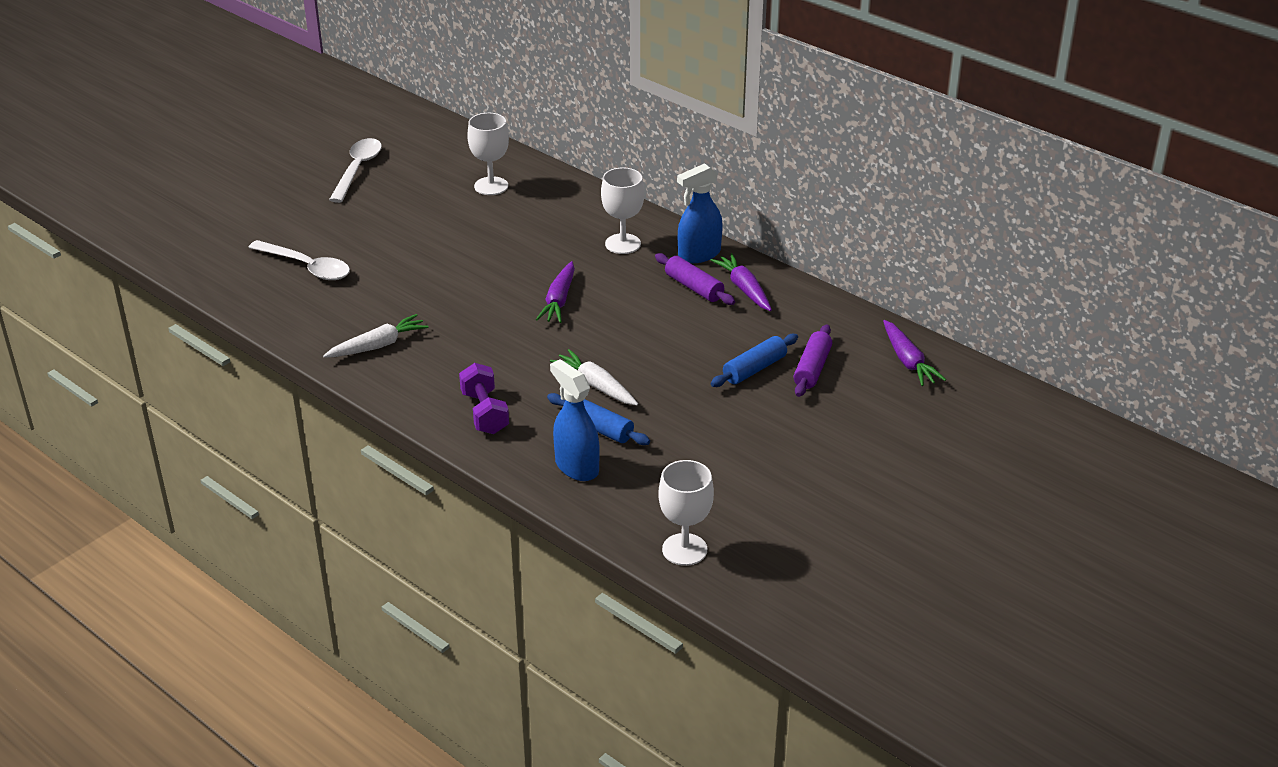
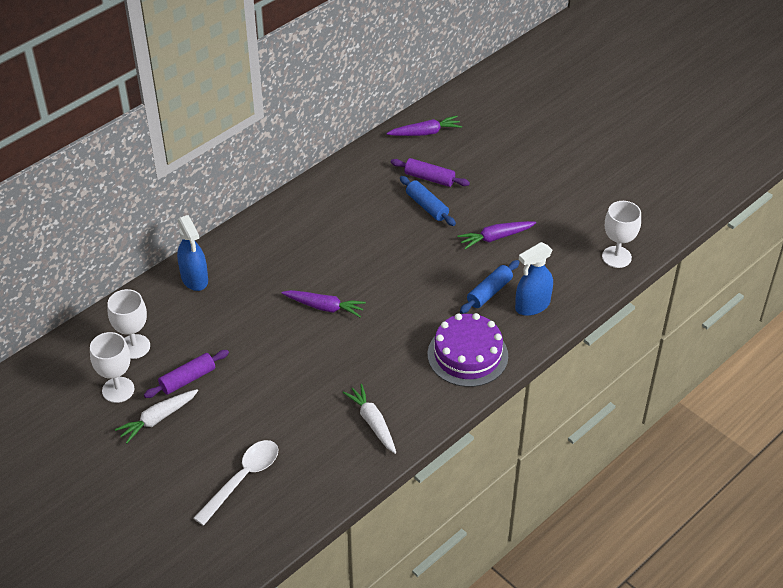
camera: 85 degrees left, 10 degrees up
(358, 169) = (74, 447): white spoon -> none
(484, 413) = (467, 355): purple dumbbell -> purple cake
(596, 386) = (439, 290): white carrot -> white carrot (158, 419)
(623, 244) = (249, 265): white goblet -> white goblet (118, 390)
(694, 287) = (319, 228): purple rolling pin -> purple rolling pin (188, 379)
(699, 254) = (274, 222): blue spray bottle -> blue spray bottle (194, 279)
(744, 289) = (326, 202): purple carrot -> purple carrot (496, 237)

